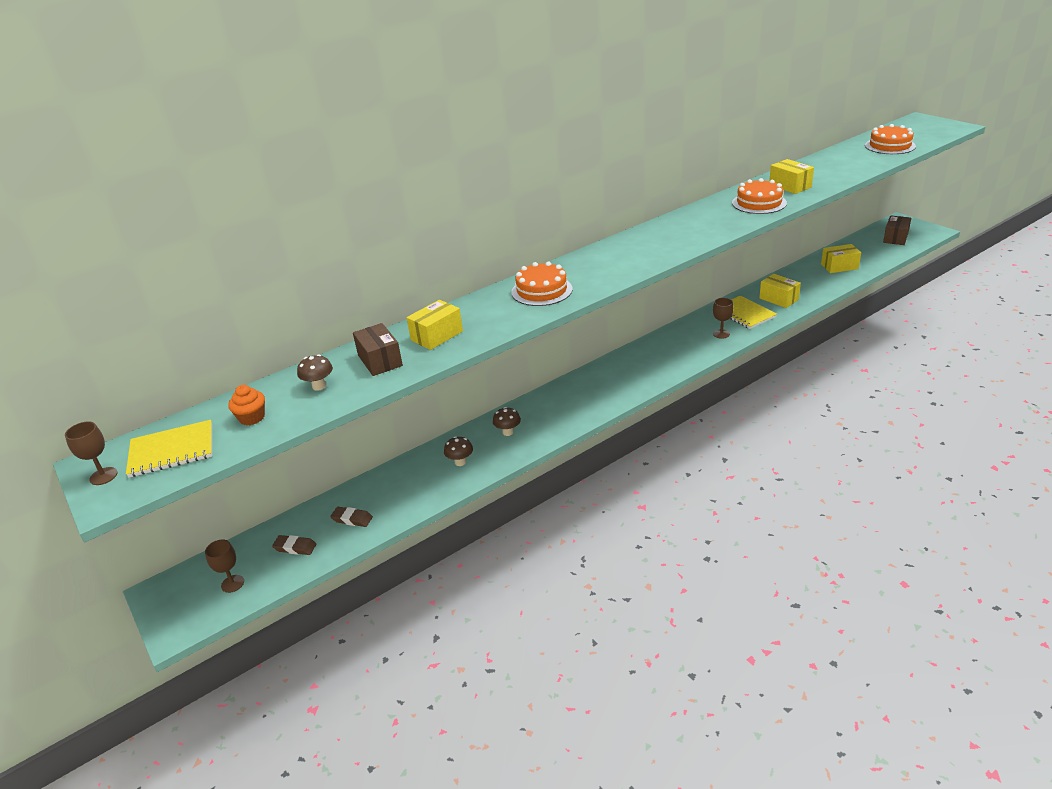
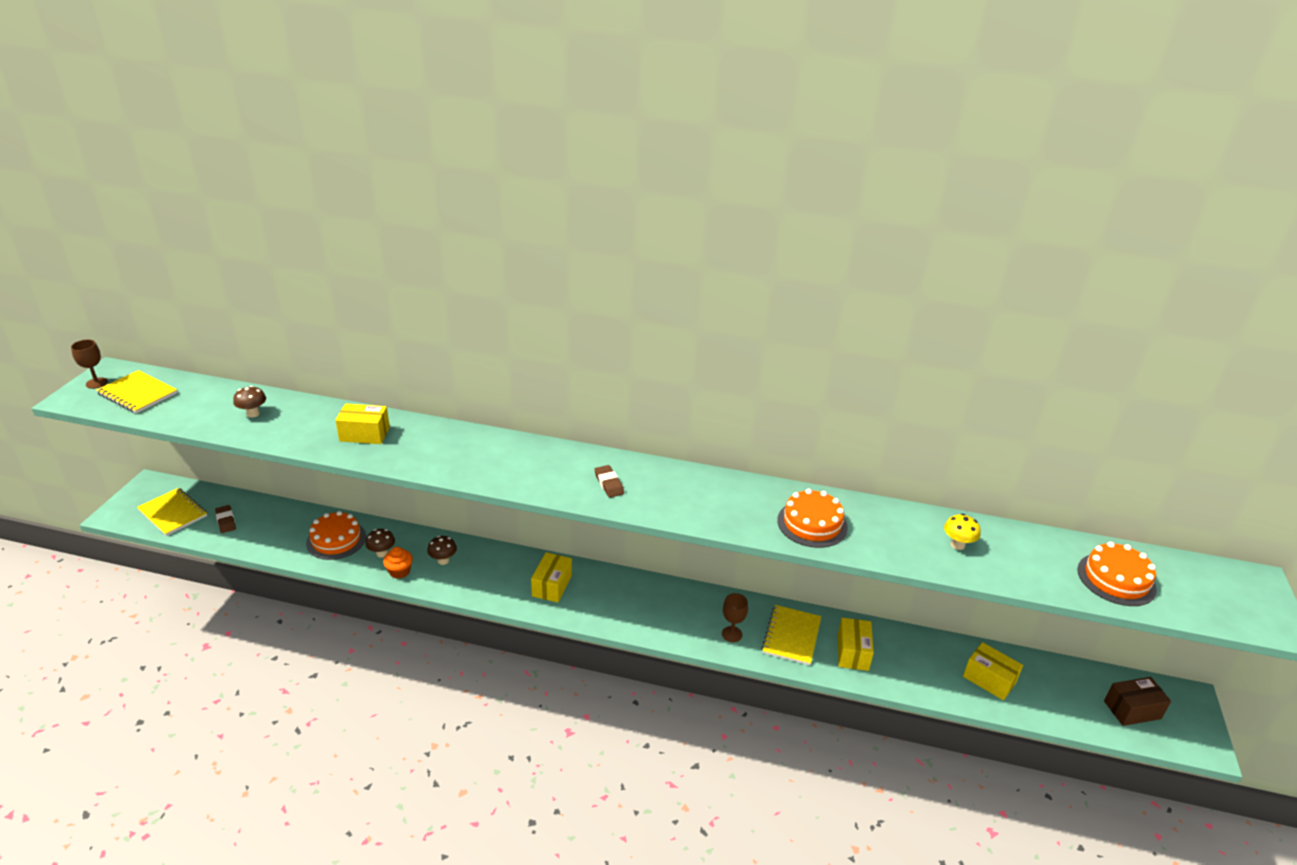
camera: 45 degrees right, 0 degrees up
(232, 583) = (173, 513): brown goblet -> yellow notebook
(252, 418) = (194, 405): orange cupcake -> orange cupcake (399, 571)
(352, 519) = (274, 532): brown eraser -> brown eraser (609, 484)
(380, 361) = (307, 424): brown box -> none
(541, 290) = (485, 456): orange cake -> orange cake (336, 540)
(790, 186) = (885, 532): yellow box -> yellow box (552, 586)
(822, 172) = (957, 545): none -> yellow mushroom

